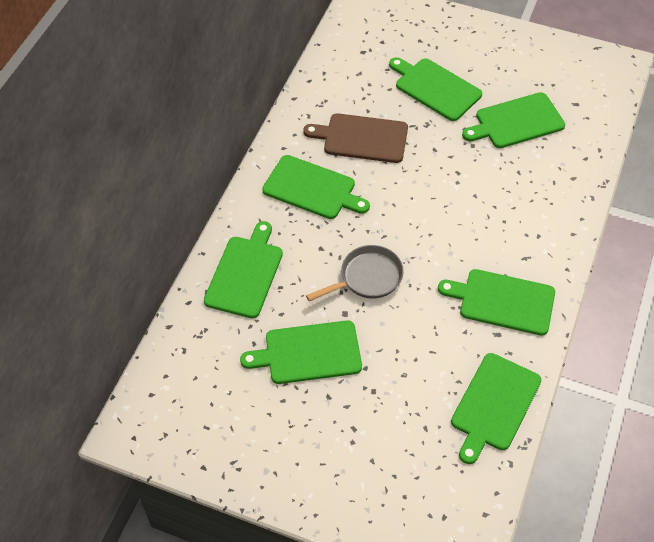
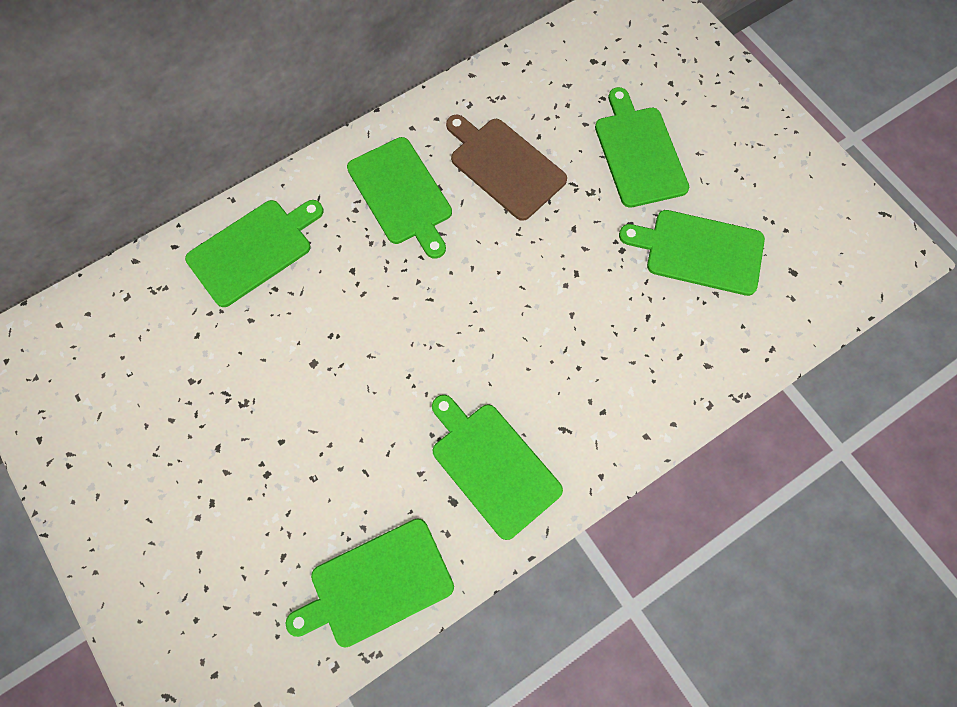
camera: 35 degrees right, 15 degrees up
(308, 353) = (240, 384): green cutting board -> none
(367, 278) = (371, 337): grey pan -> none

